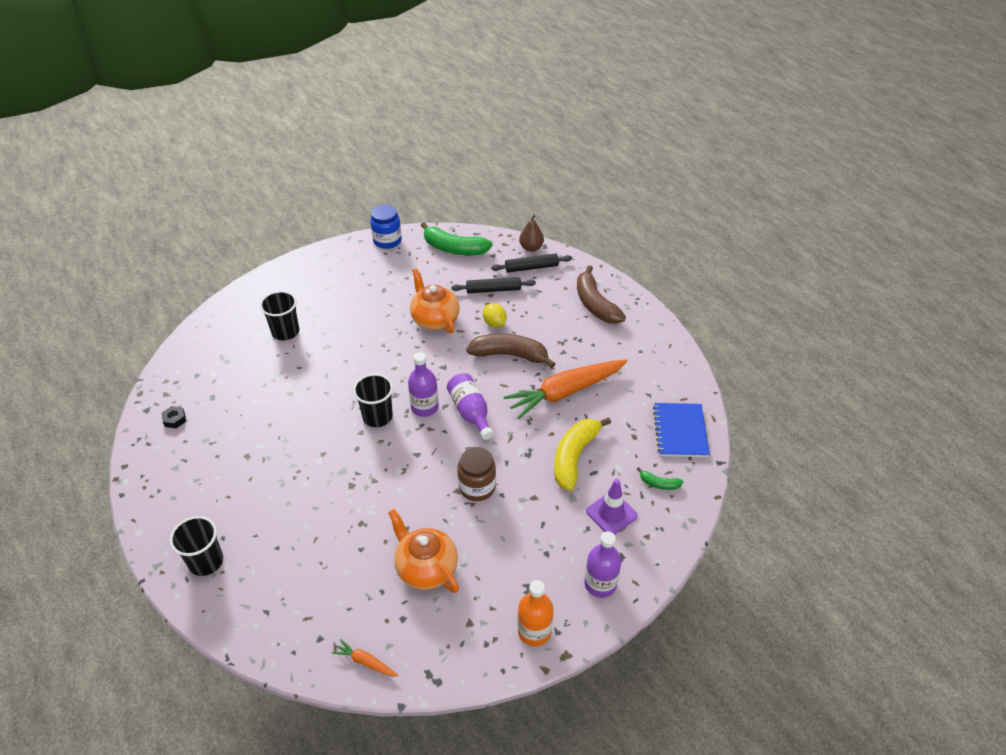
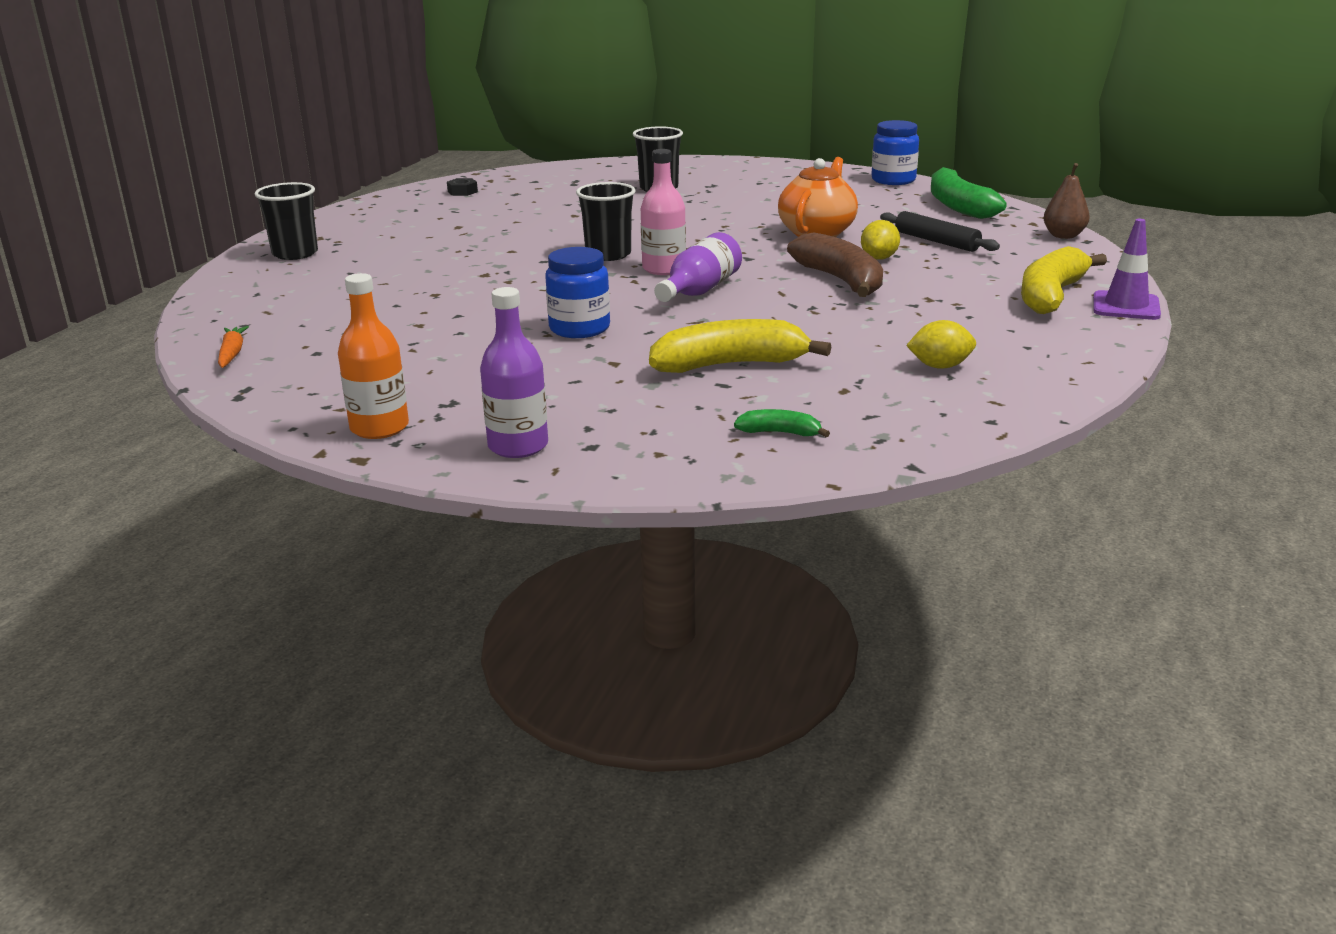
camera: 55 degrees right, 20 degrees down
(425, 407) = (664, 269): purple bottle -> pink bottle
(426, 568) = (409, 341): orange teapot -> none
(477, 487) = (579, 329): brown jar -> blue jar
(531, 267) = (1028, 246): black rolling pin -> none
(565, 392) = (839, 326): orange carrot -> none
(595, 304) = (1051, 295): brown banana -> yellow banana
(611, 513) = (663, 417): purple traffic cone -> purple traffic cone (1126, 306)
(637, 391) = (940, 366): none -> yellow lemon
(659, 483) = (780, 433): green banana -> green banana turned 120 degrees clockwise
(680, 431) = (920, 418): blue notebook -> none

